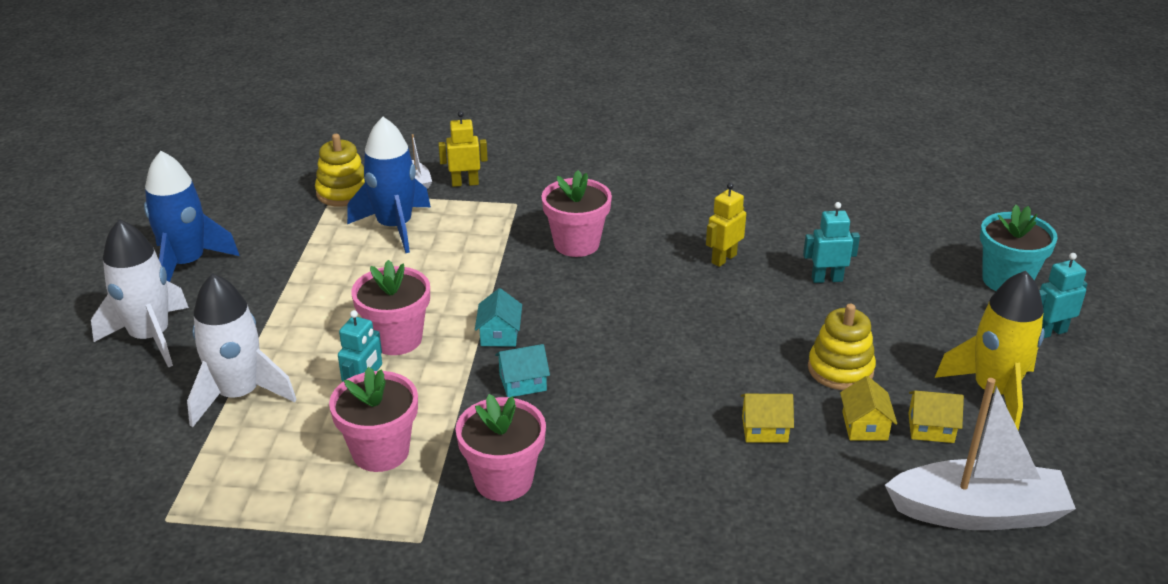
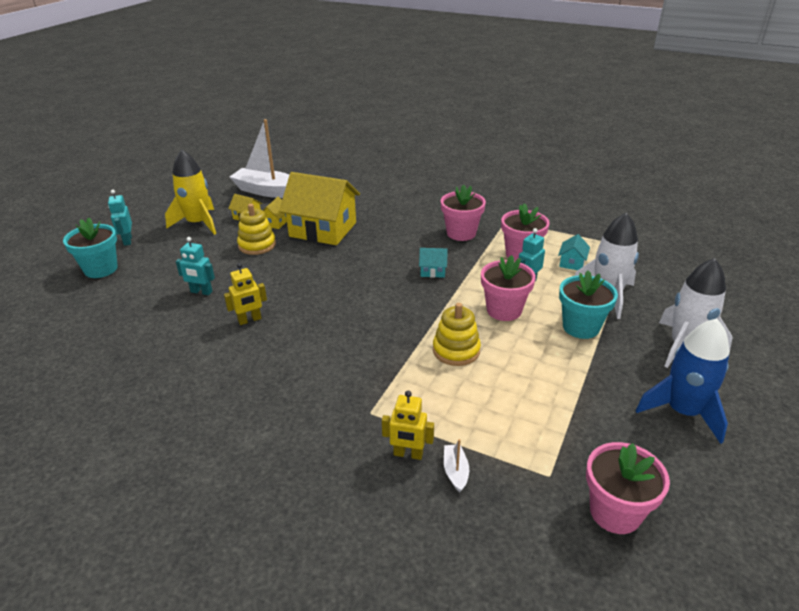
camera: 160 degrees left, 0 degrees up
(287, 336) = (581, 327): none -> turquoise flower pot
(343, 192) = (539, 473): yellow stacking toy -> yellow stacking toy (456, 350)
(395, 227) = (490, 411): blue rocket -> none
(499, 334) = (435, 300): turquoise house -> turquoise house (572, 263)
(576, 244) = (344, 356): pink flower pot -> pink flower pot (615, 512)
(764, 429) = (323, 229): yellow house -> yellow house, size x2.41
(1050, 332) = (127, 241): turquoise robot -> turquoise robot turned 75 degrees clockwise

